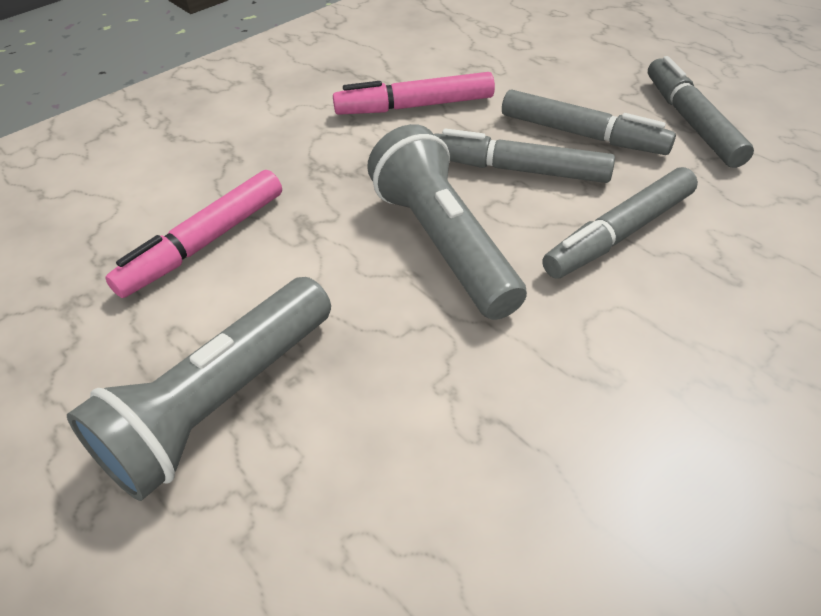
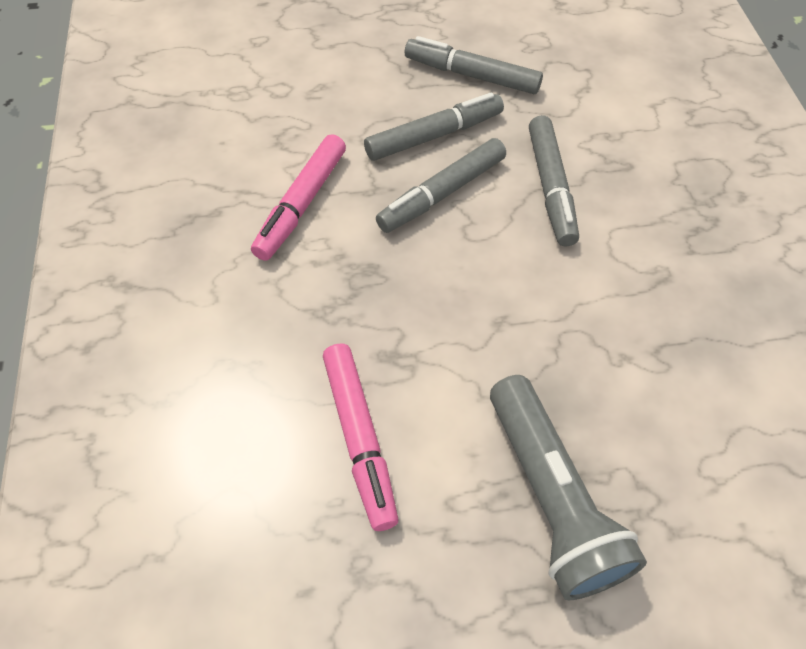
camera: 60 degrees left, 10 degrees up
(443, 243) = (486, 283): grey flashlight -> none

